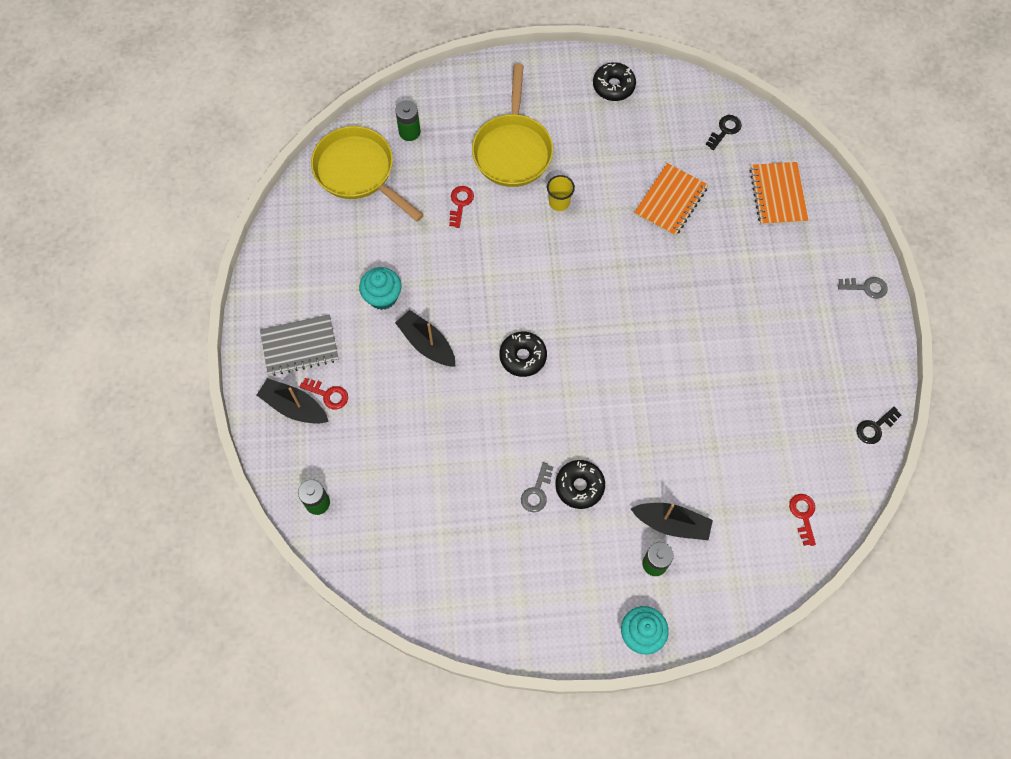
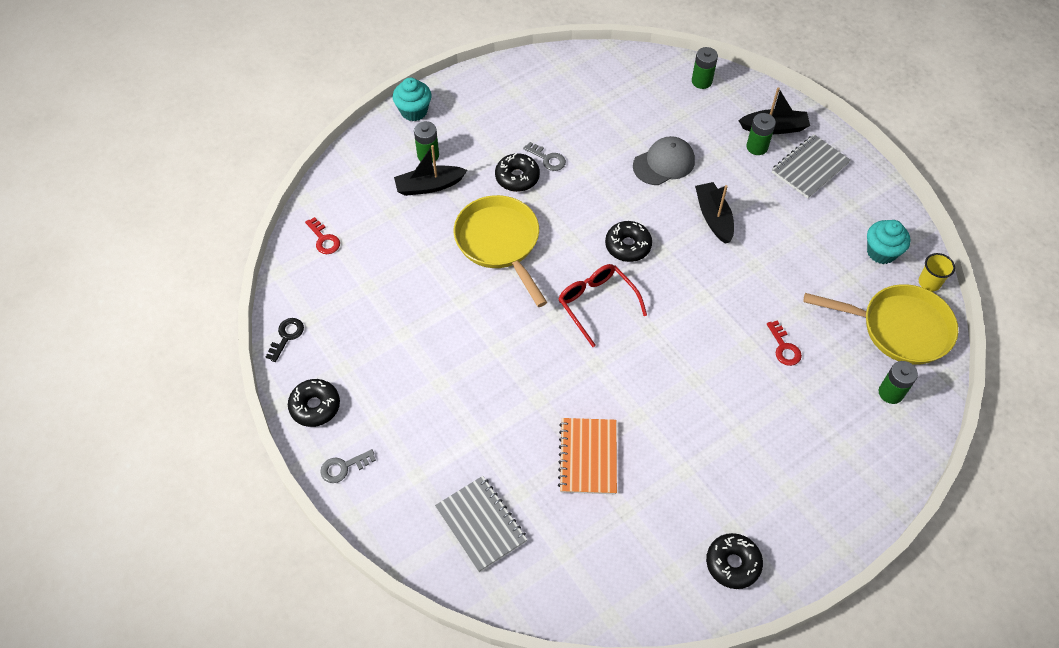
camera: 150 degrees right, 10 degrees down
(328, 394) = (757, 147): red key -> green battery
(382, 297) = (780, 234): turquoise cupcake -> turquoise cupcake (881, 252)
(427, 344) = (713, 217): black boat -> black boat turned 120 degrees counterclockwise
(429, 425) = (664, 163): none -> grey cap
(512, 150) = (779, 428): yellow pan -> yellow pan (500, 243)
(537, 492) = (547, 159): grey key -> grey key turned 135 degrees clockwise
(559, 202) = (695, 397): yellow cup -> yellow cup (929, 282)
(586, 317) = (596, 304): none -> red glasses
(725, 130) = (578, 575): black key -> none
(777, 195) = (481, 524): orange notebook -> grey notebook
(871, 349) = (315, 406): none -> black donut

